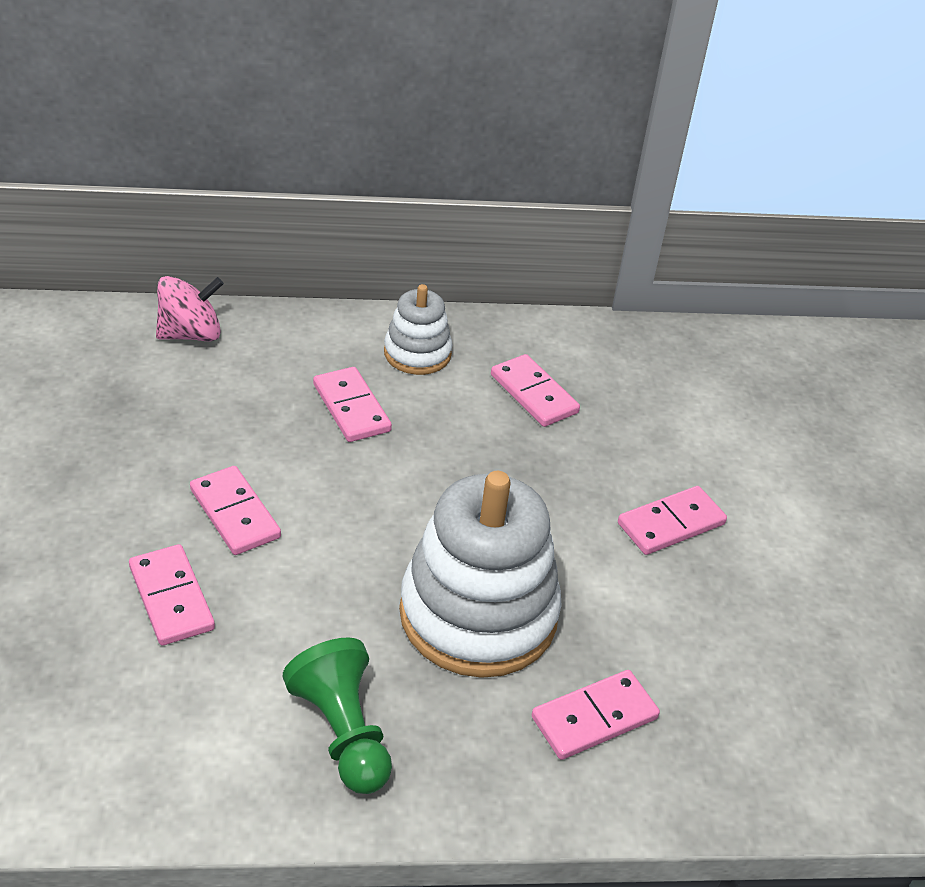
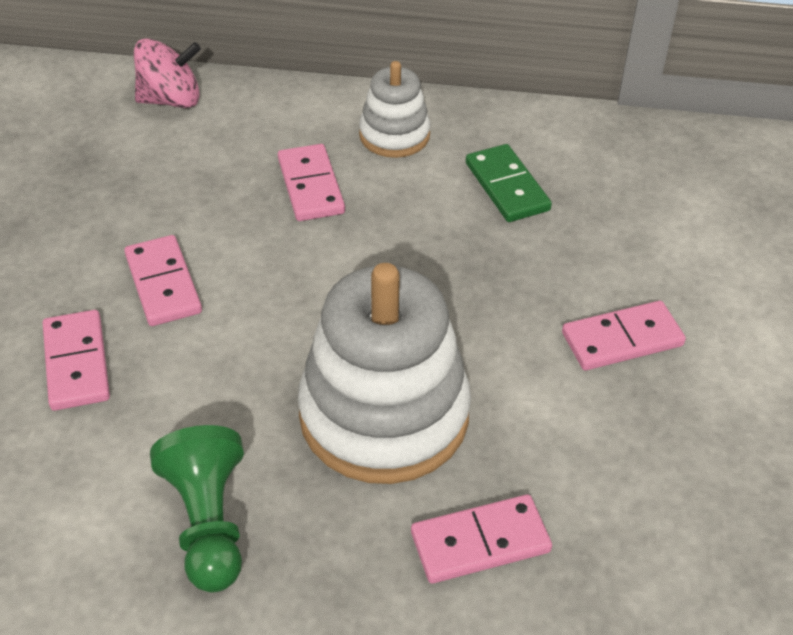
camera: 15 degrees right, 5 degrees up
(533, 394) = (506, 187): pink domino -> green domino

